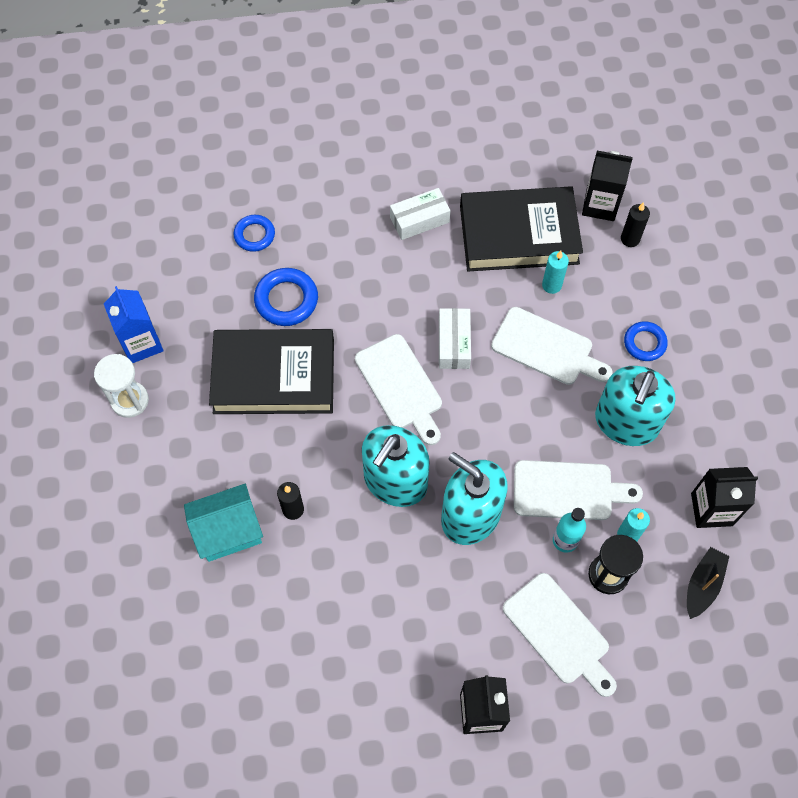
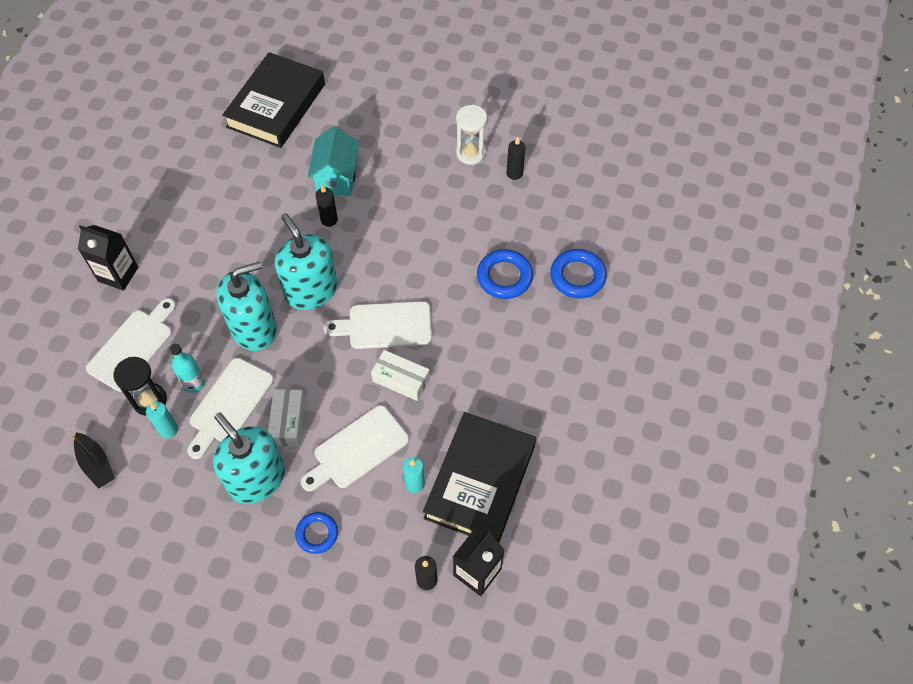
camera: 115 degrees right, 5 degrees down
(141, 343) = (514, 173): blue carton -> black candle
(254, 235) = (577, 276): blue ring -> blue ring, size x1.51
(274, 376) = (441, 245): black book -> black book (276, 105)
(419, 220) = (534, 405): white box -> white box (288, 422)
(559, 632) = (133, 346): white cutting board -> white cutting board turned 135 degrees clockwise
(711, 509) = (145, 505): black carton -> none

